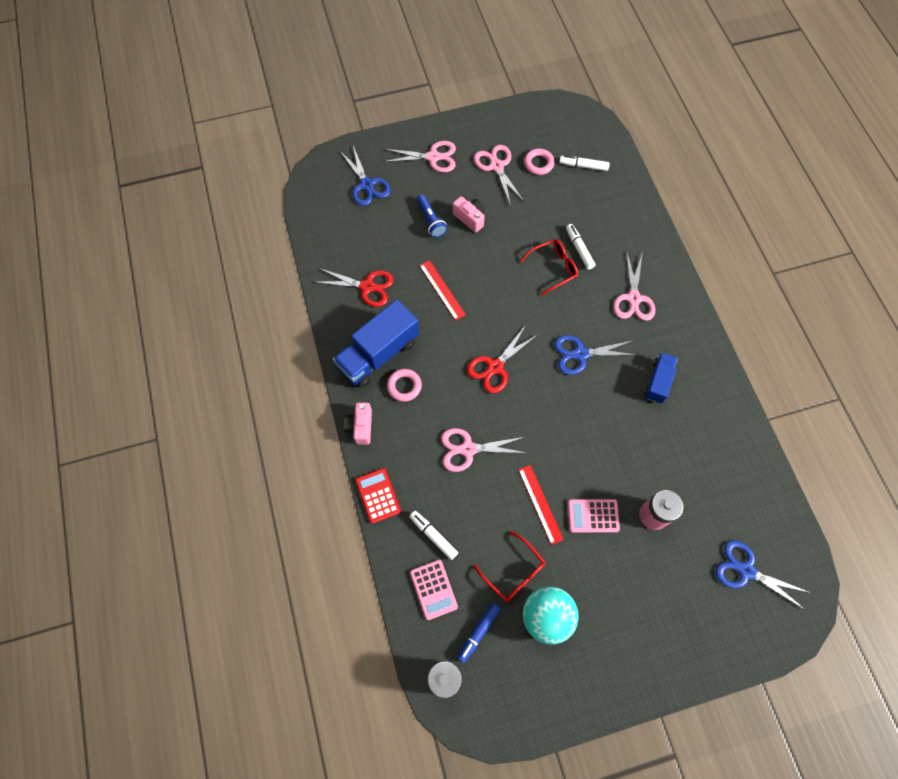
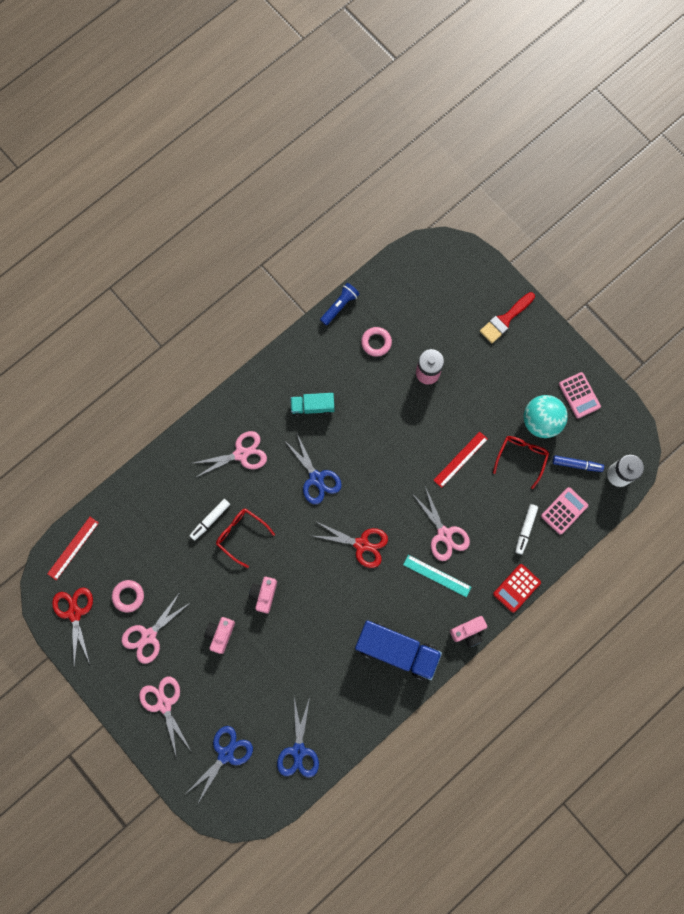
camera: 115 degrees left, 10 degrees up
(367, 287) = (336, 695): red scissors -> red scissors (74, 613)
(404, 386) = (415, 613): pink ring -> pink ring (376, 342)
(430, 423) = (437, 575): none -> turquoise ruler
(431, 221) = (239, 670): blue flashlight -> blue flashlight (339, 306)
(442, 290) = (308, 624): red ruler -> red ruler (73, 548)
(488, 265) = (264, 594): none -> pink camera
(583, 166) = (113, 552): white marker -> none
(593, 516) = (450, 416): pink calculator -> pink calculator (579, 395)
(658, 382) = (312, 407): blue truck -> turquoise truck
(688, 638) = (505, 319): none -> red brush
(746, 570) = (437, 295): blue scissors -> blue scissors (298, 751)

